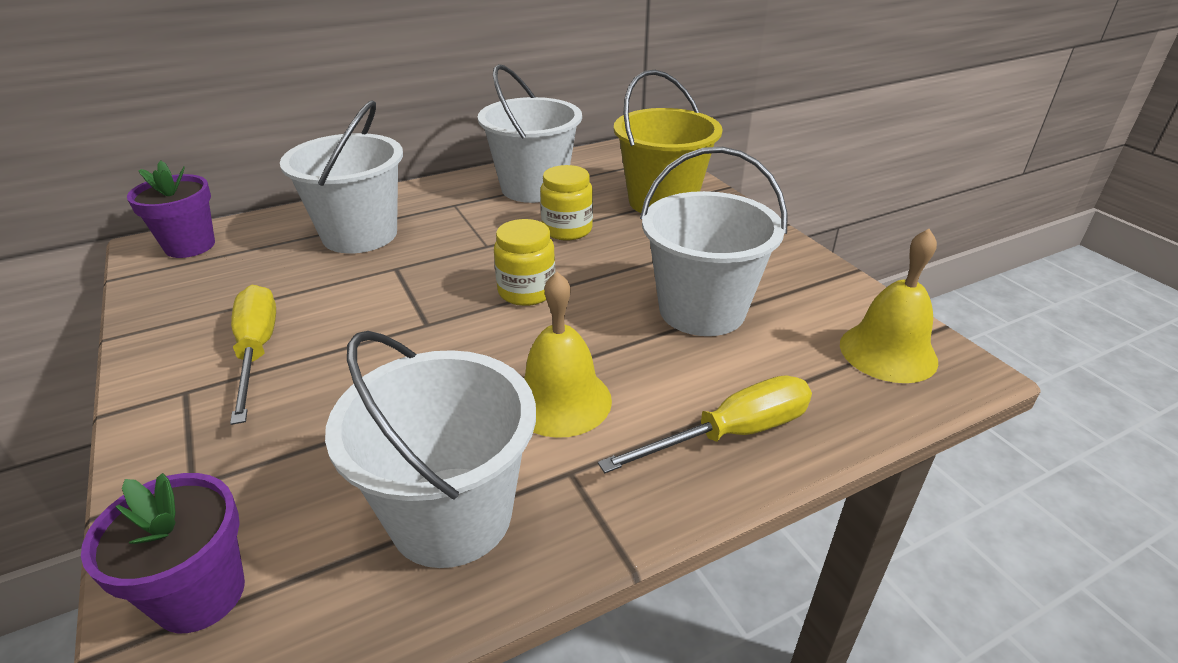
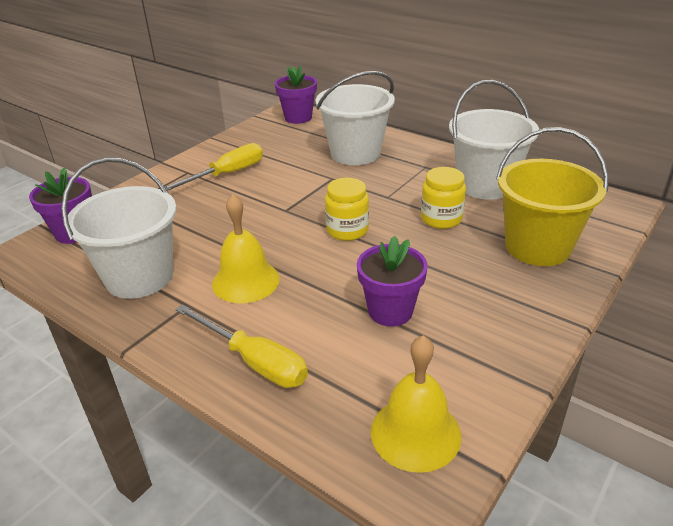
camera: 65 degrees right, 0 degrees up
(702, 310) = (390, 311): white bucket -> purple flower pot

